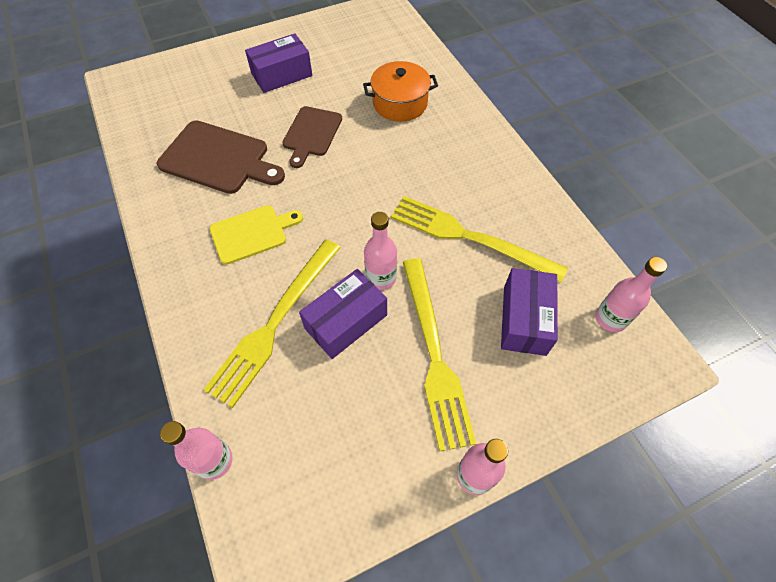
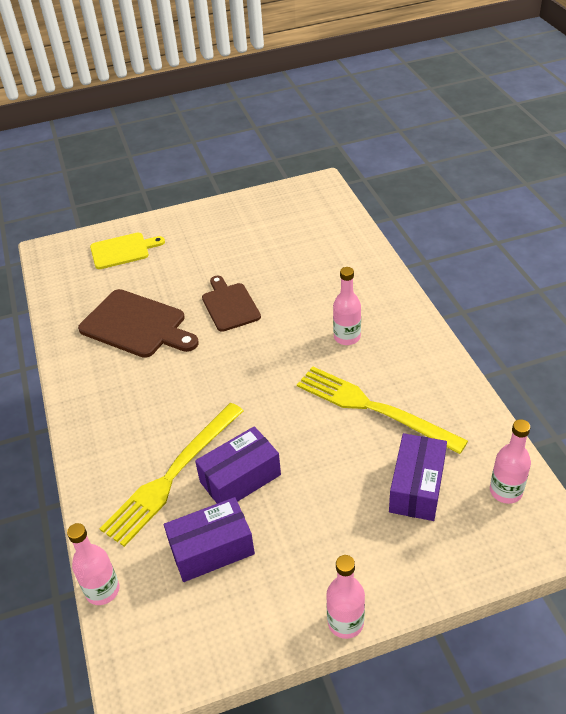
camera: 10 degrees right, 15 degrees down
(252, 233) = (160, 394): yellow cutting board -> yellow cutting board (122, 250)
(282, 75) = (207, 249): purple box -> purple box (212, 549)
(311, 134) = (229, 305): brown cutting board -> brown cutting board turned 135 degrees clockwise
(381, 278) = (279, 441): pink bottle -> pink bottle (347, 337)
(400, 103) = (321, 279): orange pot -> none
(434, 354) = (322, 513): yellow fork -> none

